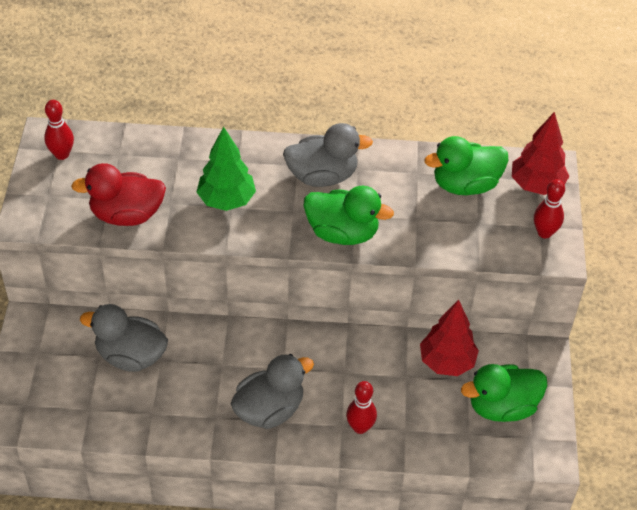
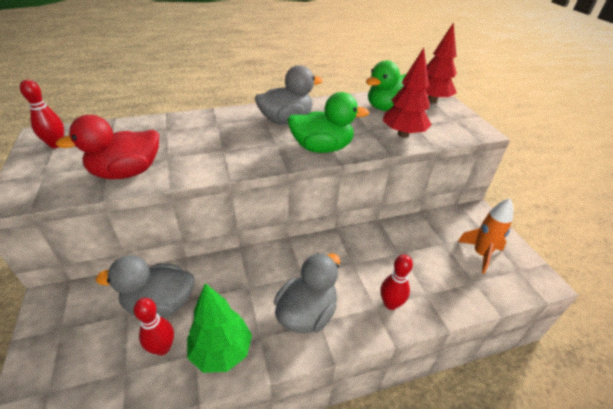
camera: 20 degrees left, 10 degrees down
(226, 200) = (217, 147): green tree -> green tree (221, 351)
(446, 362) = (421, 235): red tree -> red tree (403, 134)
(502, 407) = (480, 254): green duck -> orange rocket
(544, 232) = (460, 121): red bowling pin -> red bowling pin (162, 348)

